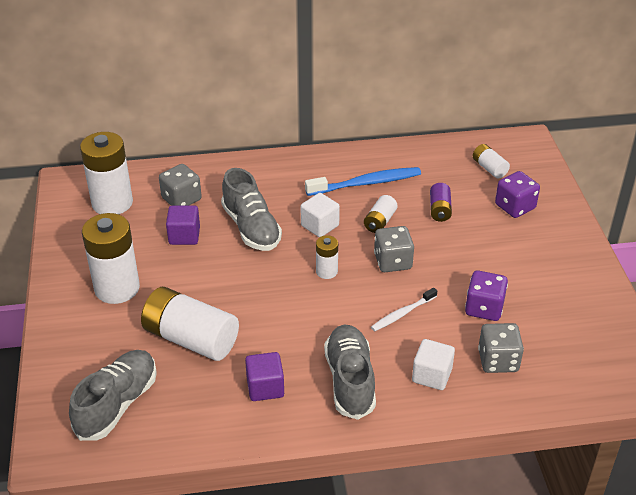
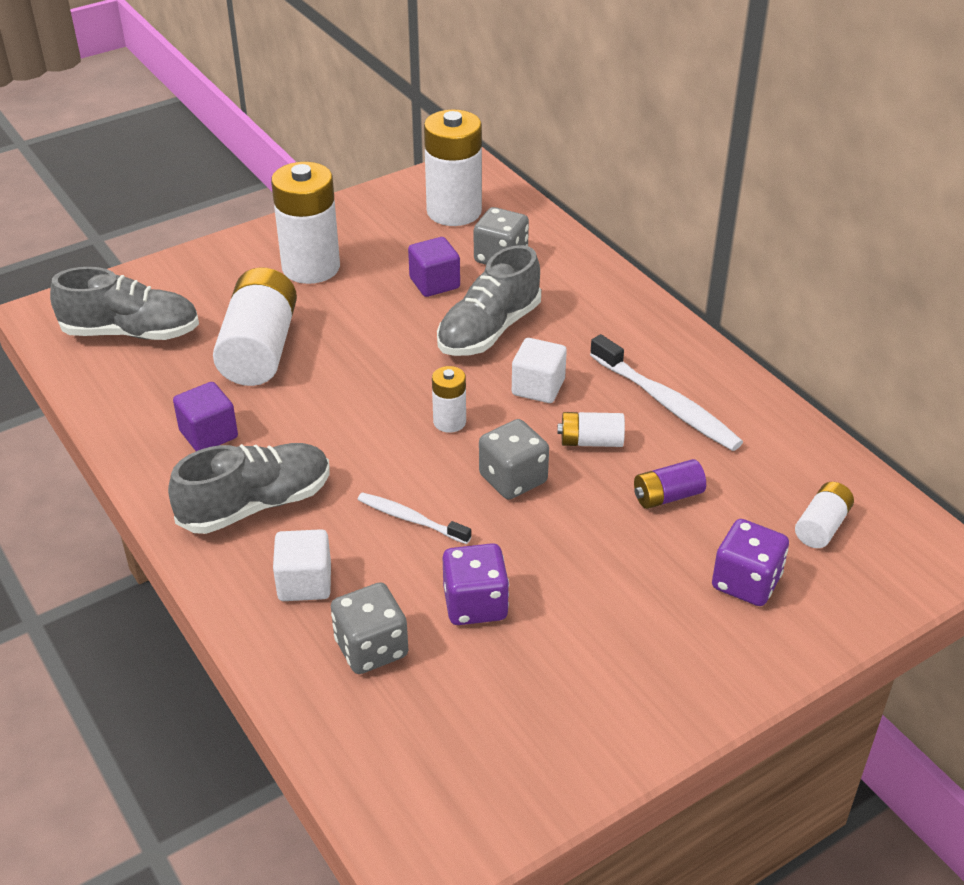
camera: 65 degrees right, 0 degrees up
(366, 183) = (666, 403): blue toothbrush -> white toothbrush

